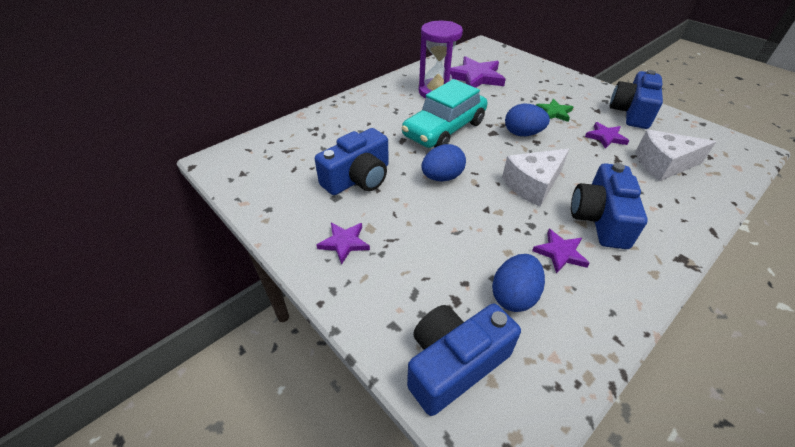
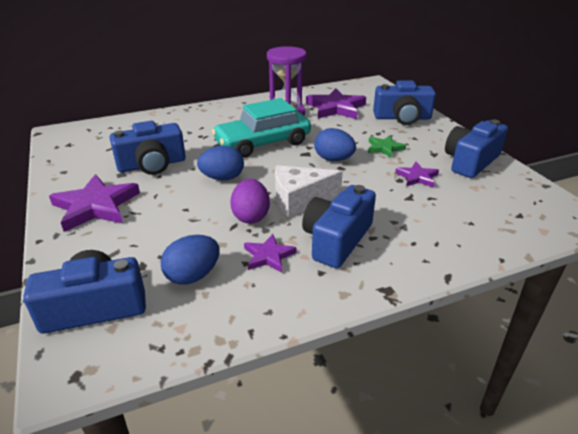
camera: 20 degrees right, 10 degrees down
(344, 243) = (95, 206): purple star -> purple star, size x1.83
(506, 214) = (251, 216): none -> purple egg
(540, 78) = (402, 118): none -> blue camera
(663, 164) = (455, 211): white cheese -> none

